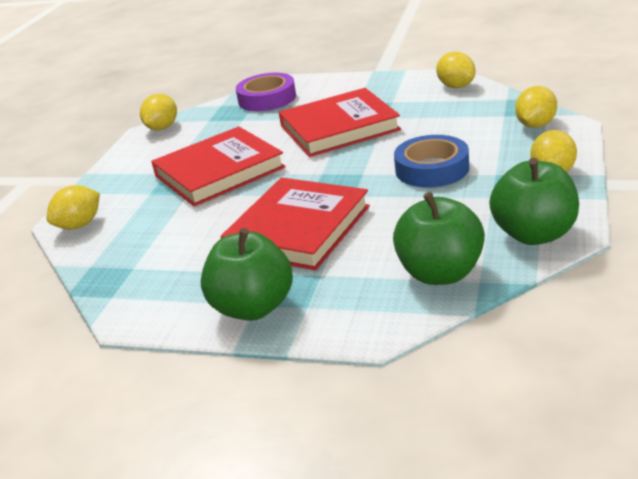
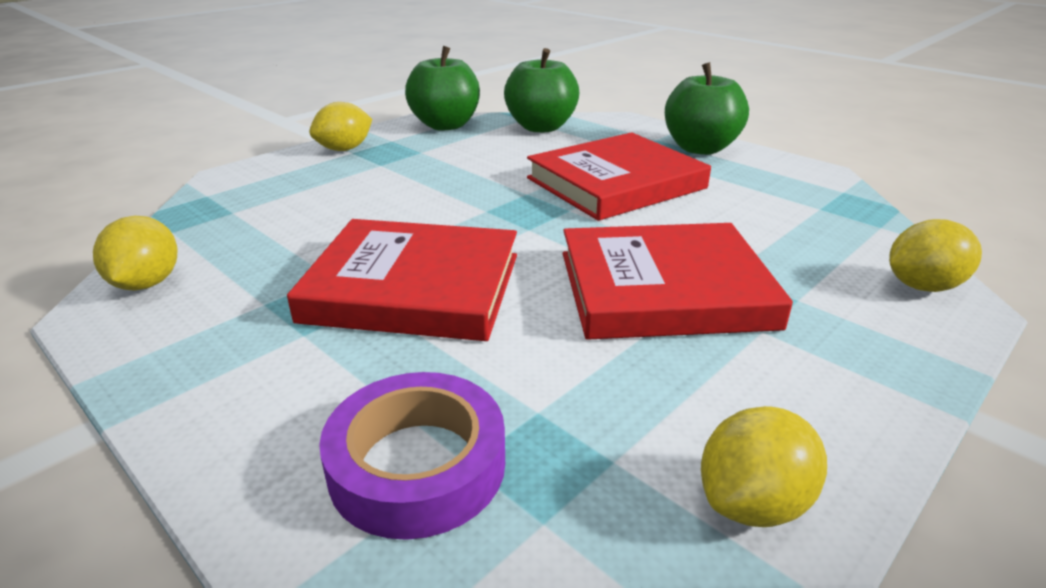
camera: 155 degrees left, 0 degrees up
(432, 169) = (418, 187): blue tape -> none
(535, 125) = (244, 188): yellow lemon -> none

